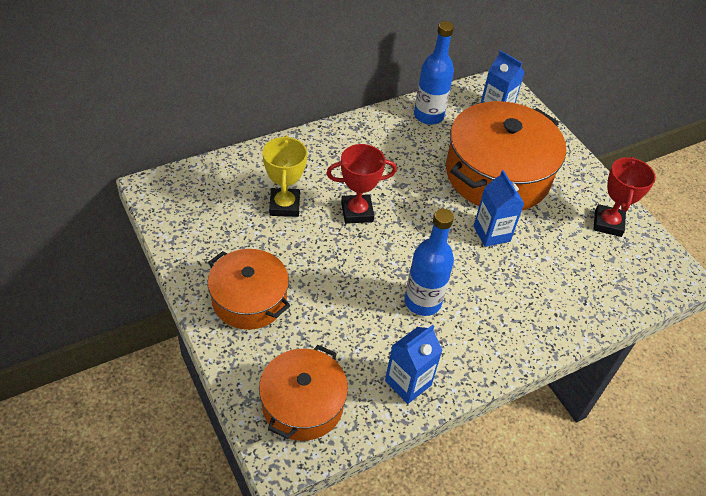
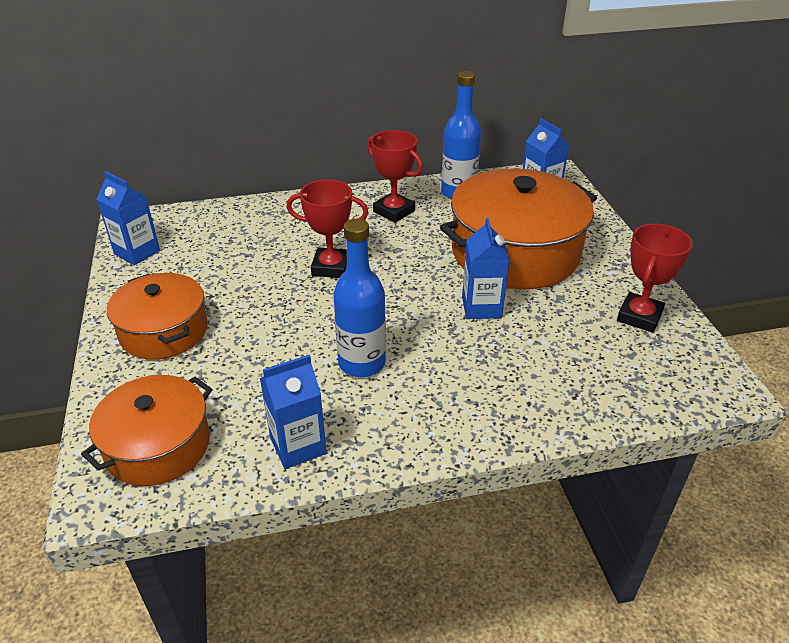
camera: 20 degrees right, 10 degrees down
(179, 221) = (137, 252): none -> blue carton
(284, 205) = (255, 252): yellow trophy -> none
(383, 144) = (394, 211): none -> red trophy

